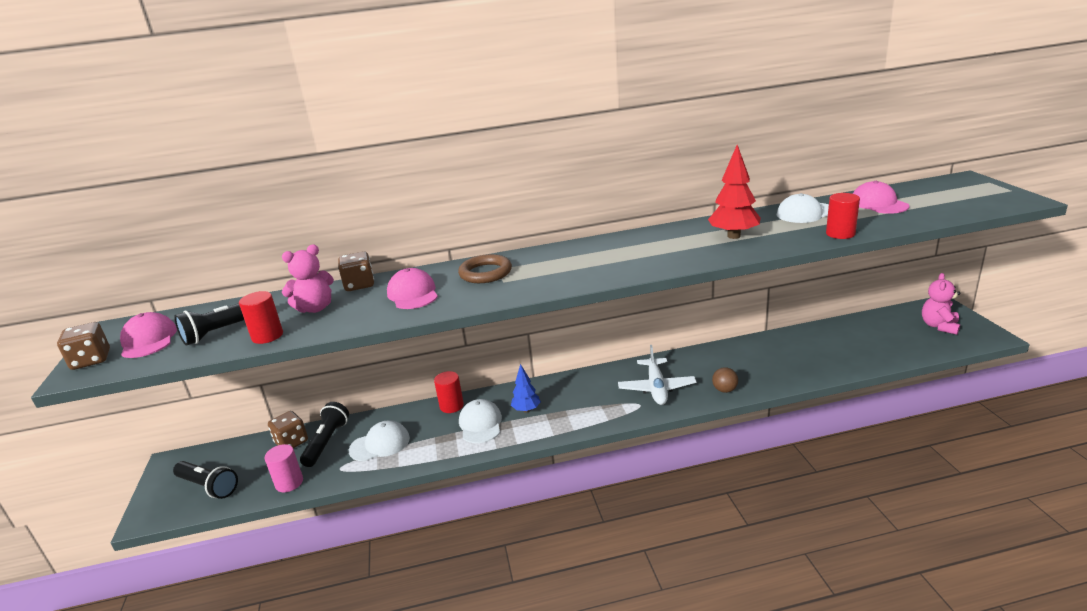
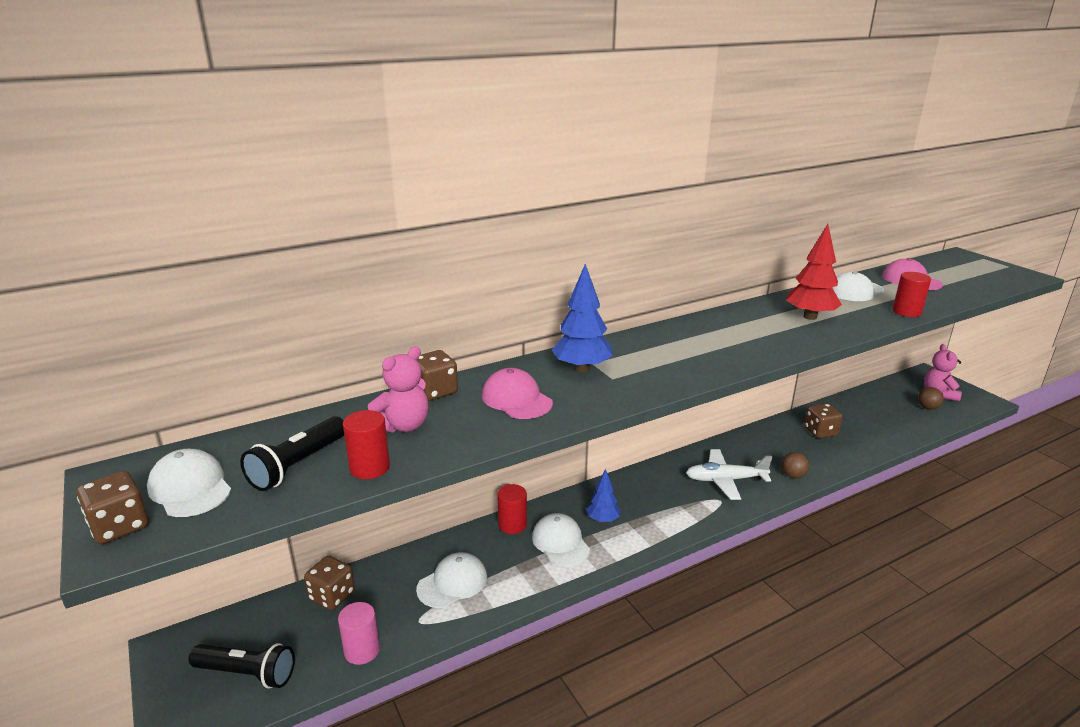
camera: 20 degrees left, 0 degrees up
(148, 340) = (190, 488): pink cap -> white cap
(327, 442) = (381, 589): black flashlight -> none
(485, 273) = (582, 369): brown ring -> blue tree
(656, 388) = (725, 480): white plane -> white plane turned 105 degrees clockwise
(780, 353) = (820, 432): none -> brown dice
(915, 339) = (927, 408): none -> brown ball

